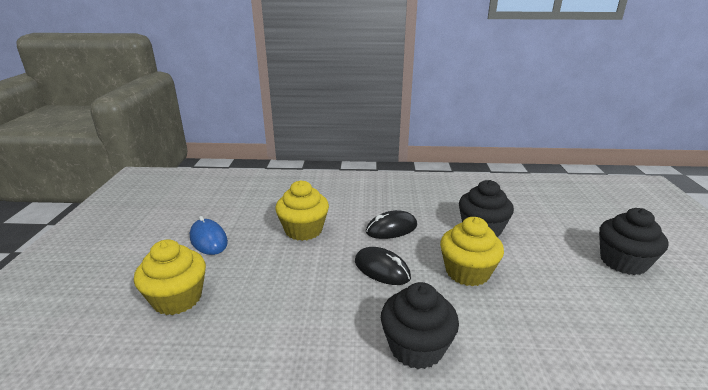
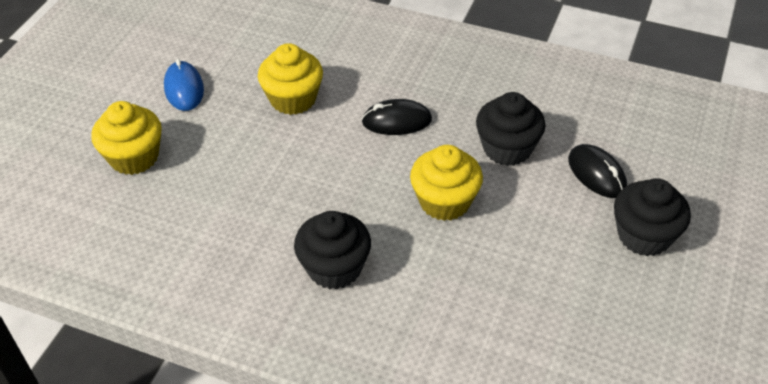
camera: 20 degrees right, 20 degrees up
(382, 269) = (352, 174): black mouse -> black mouse (597, 174)

